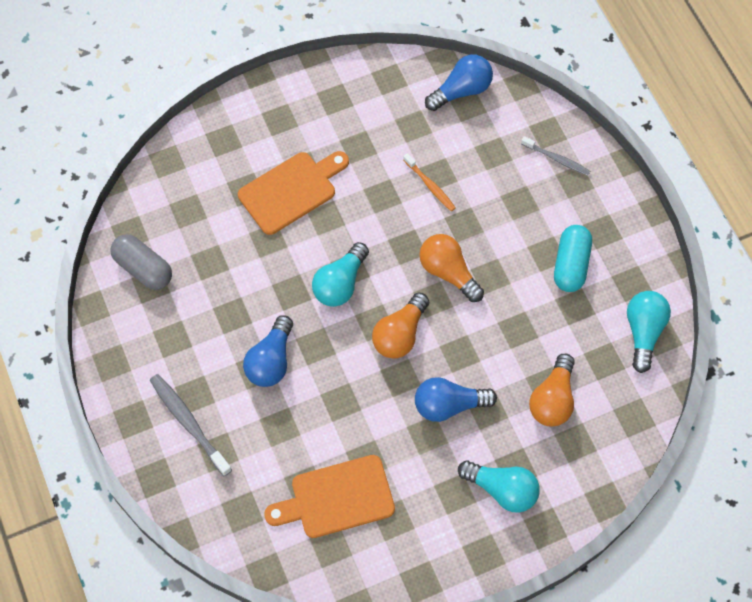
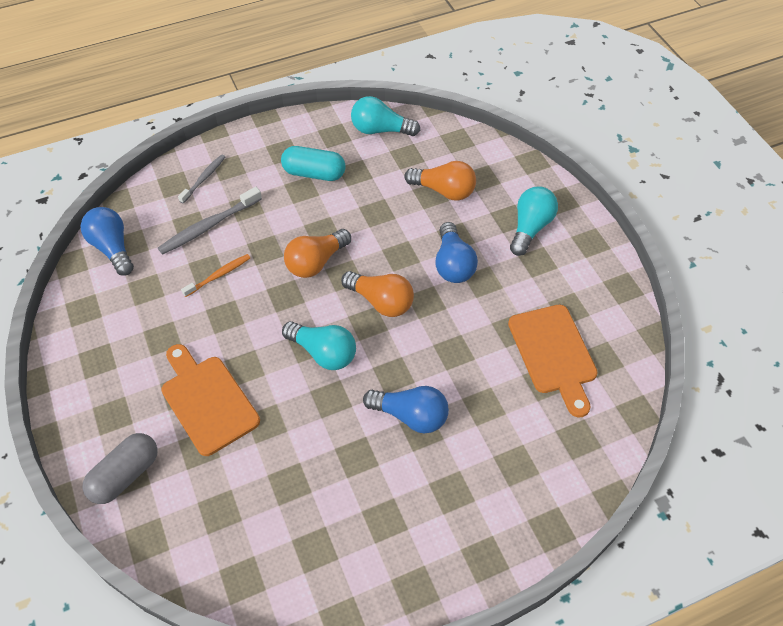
camera: 90 degrees left, 10 degrees down
(143, 268) = (292, 559): grey capsule -> grey capsule (125, 475)
(189, 423) = (486, 496): grey toothbrush -> grey toothbrush (208, 226)

